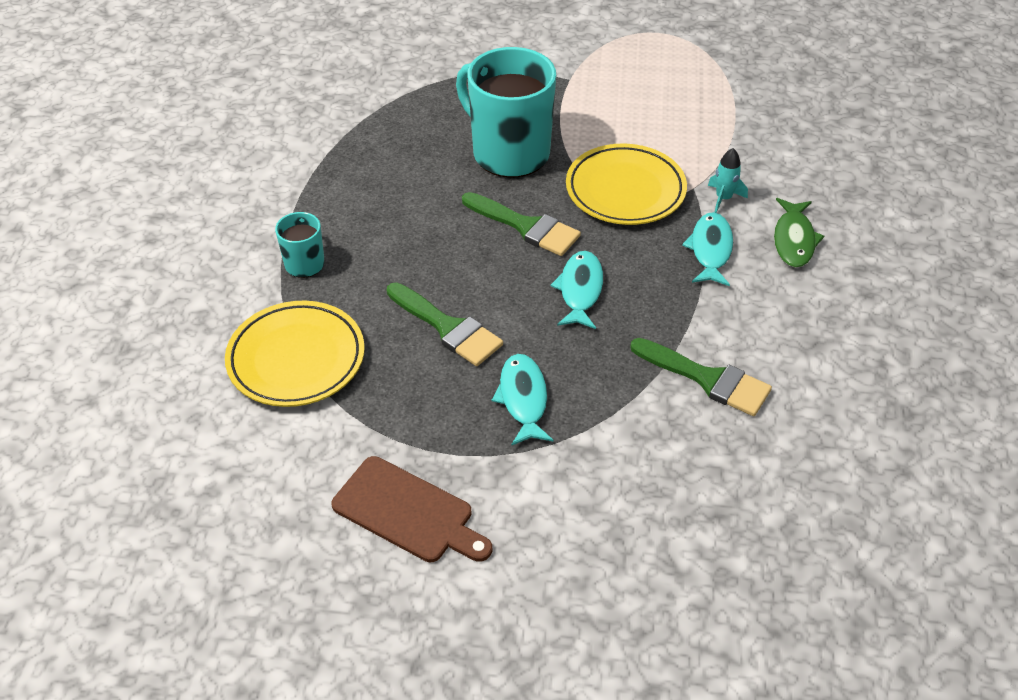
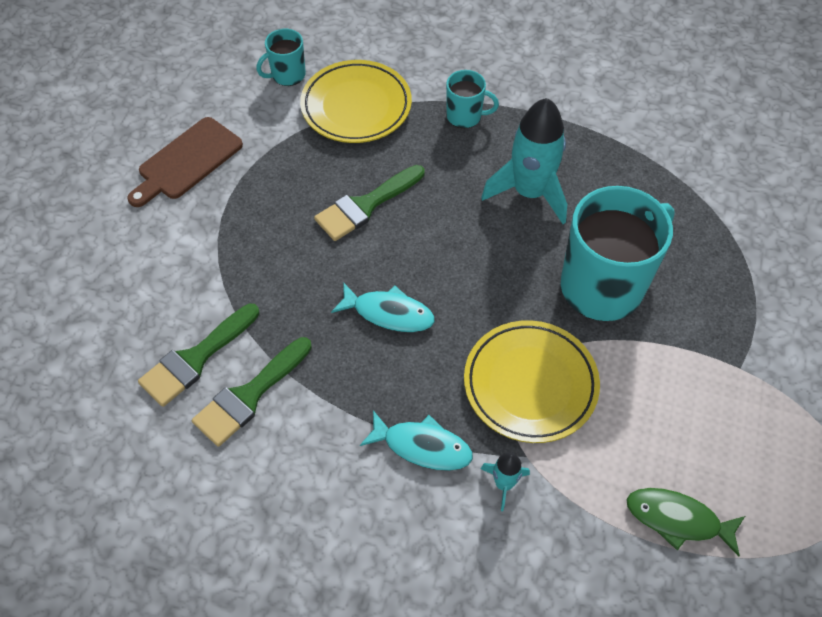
camera: 100 degrees right, 10 degrees up
(244, 437) = (287, 75): none -> turquoise mug
(407, 206) = (529, 192): none -> turquoise rocket
(523, 399) = (270, 247): turquoise fish -> none
(526, 226) = (486, 283): green brush -> green brush (196, 359)
(794, 240) = (422, 541): green fish -> green fish (677, 519)

